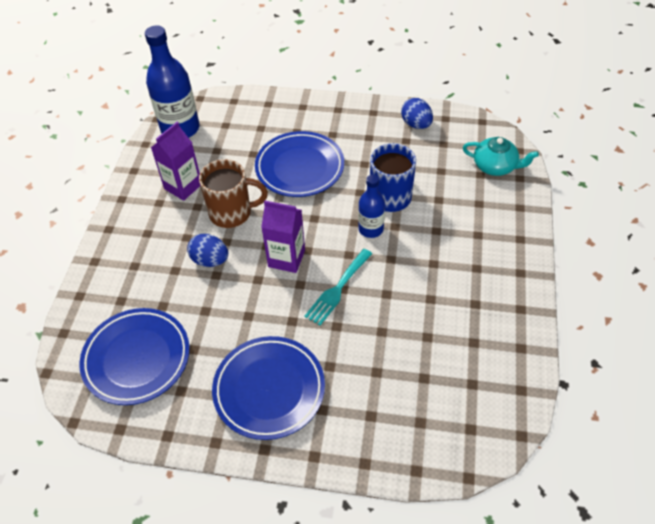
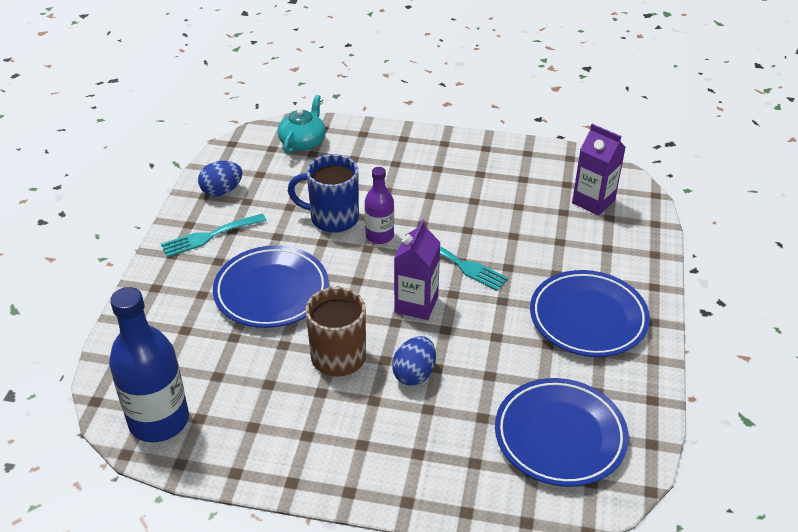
camera: 90 degrees left, 10 degrees down
(183, 186) = (281, 409): purple carton -> purple carton (593, 201)
(360, 125) = (209, 236): none -> turquoise fork
(371, 229) = (379, 236): blue bottle -> purple bottle

